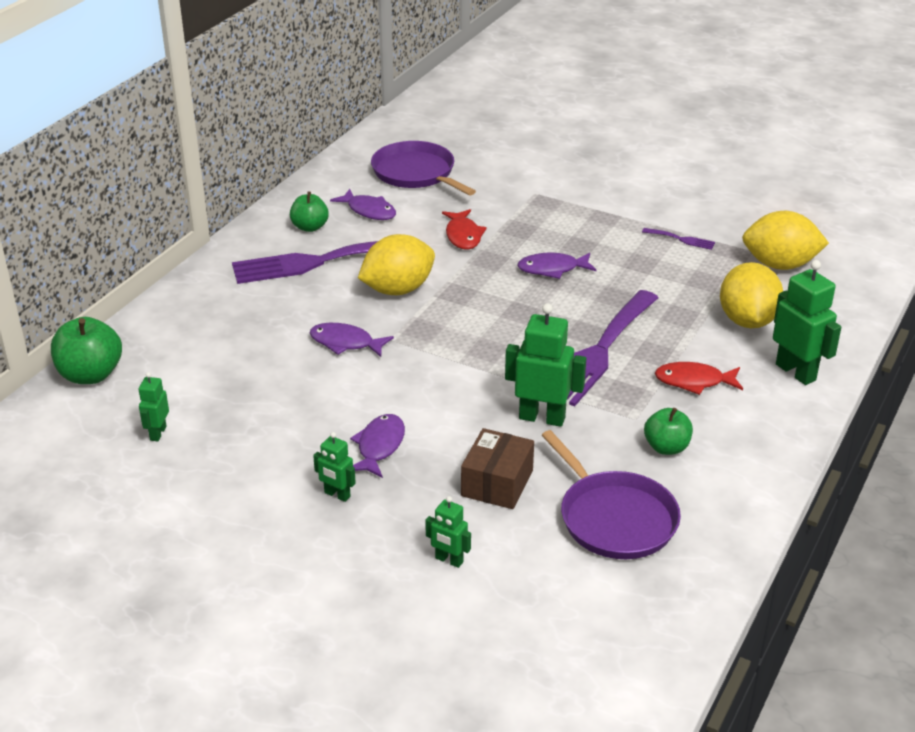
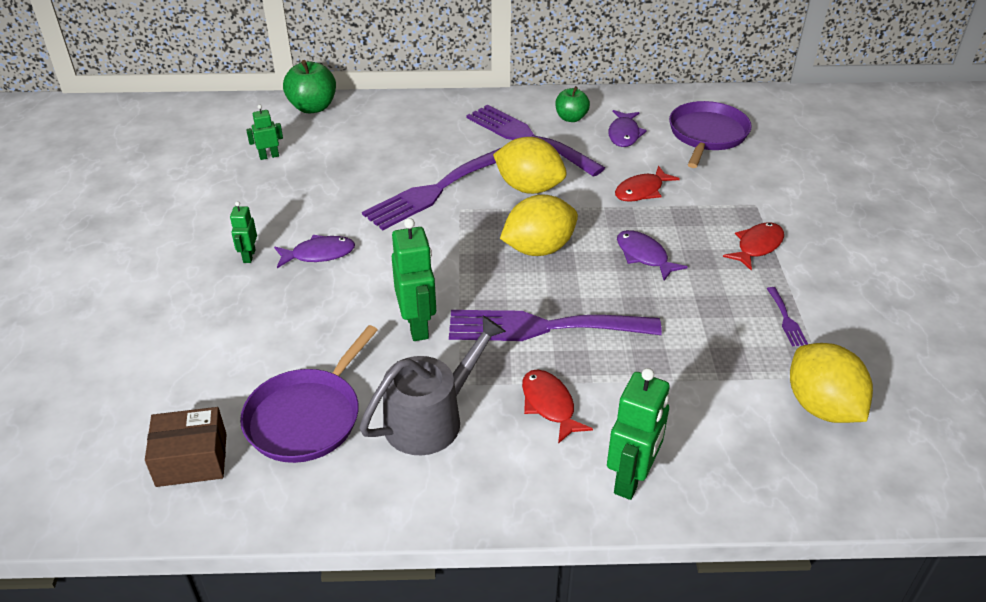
camera: 60 degrees right, 5 degrees up
(345, 343) = (435, 190): purple fish -> purple fork
(449, 560) = (202, 339): green robot -> none
(497, 483) = (312, 331): brown box -> brown box (191, 460)
(588, 215) = (757, 246): none -> red fish
(666, 447) = (431, 418): green apple -> grey watering can
(747, 321) = (689, 412): yellow lemon -> yellow lemon (538, 249)

